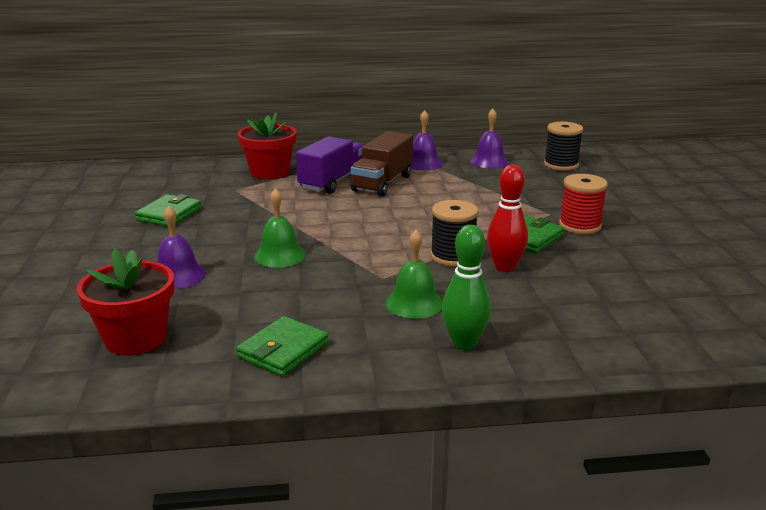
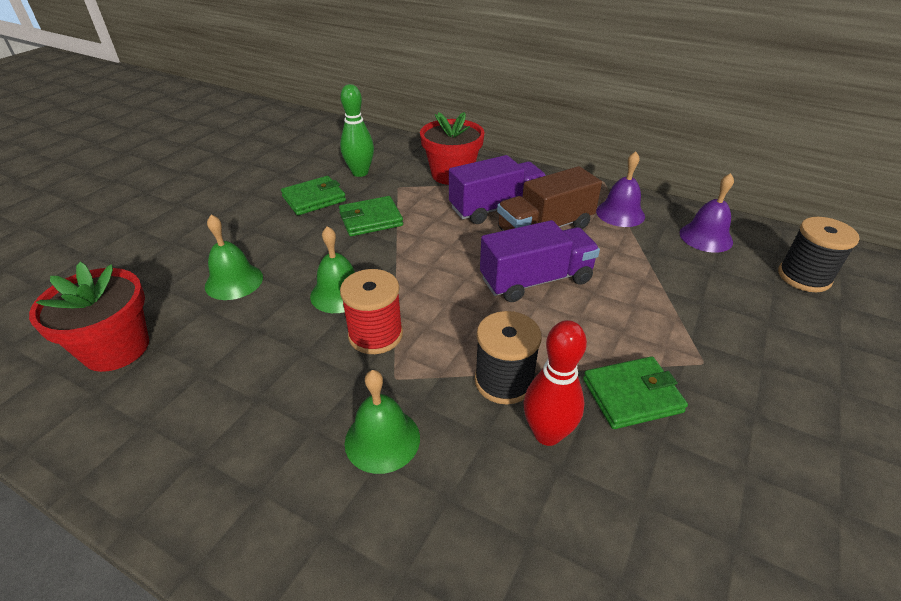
camera: 35 degrees right, 15 degrees up
(178, 276) = (234, 281): purple bell -> green bell
(283, 350) = (191, 439): green wallet -> green wallet (370, 219)
(411, 209) = (536, 280): none -> purple truck
(464, 343) = (361, 549): green bowling pin -> green bowling pin (360, 173)
(579, 226) = (727, 405): red spool -> red spool (375, 335)

